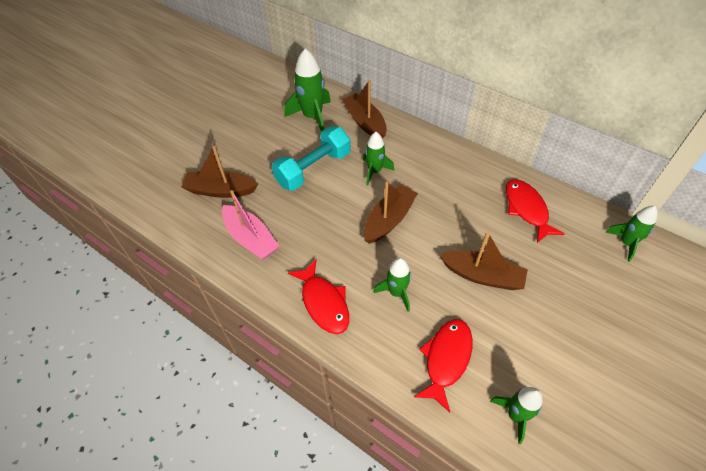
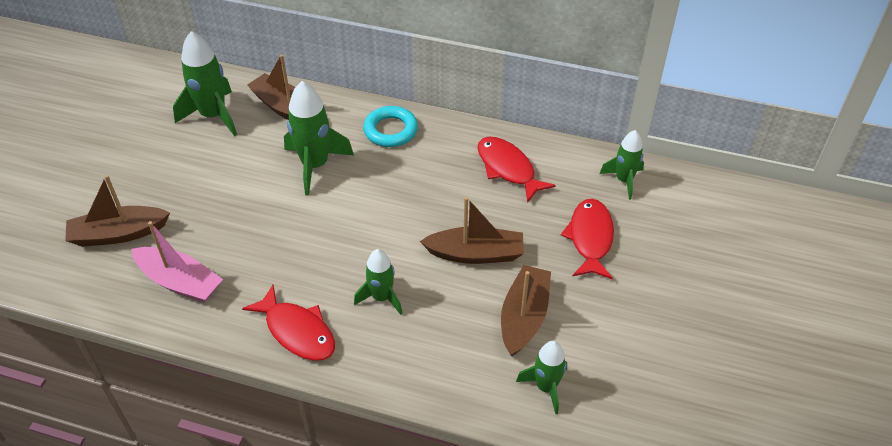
camera: 20 degrees left, 5 degrees down
(313, 169) = (235, 180): turquoise dumbbell -> none
(375, 171) = (315, 165): green rocket -> green rocket, size x1.61
(389, 220) = (349, 218): brown boat -> brown boat (524, 317)
(439, 156) = (390, 130): none -> turquoise ring
(446, 359) = (458, 353): red fish -> red fish (590, 238)

